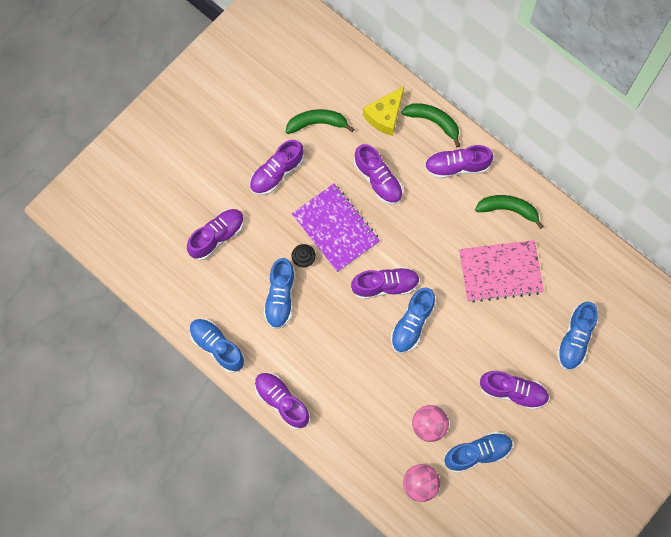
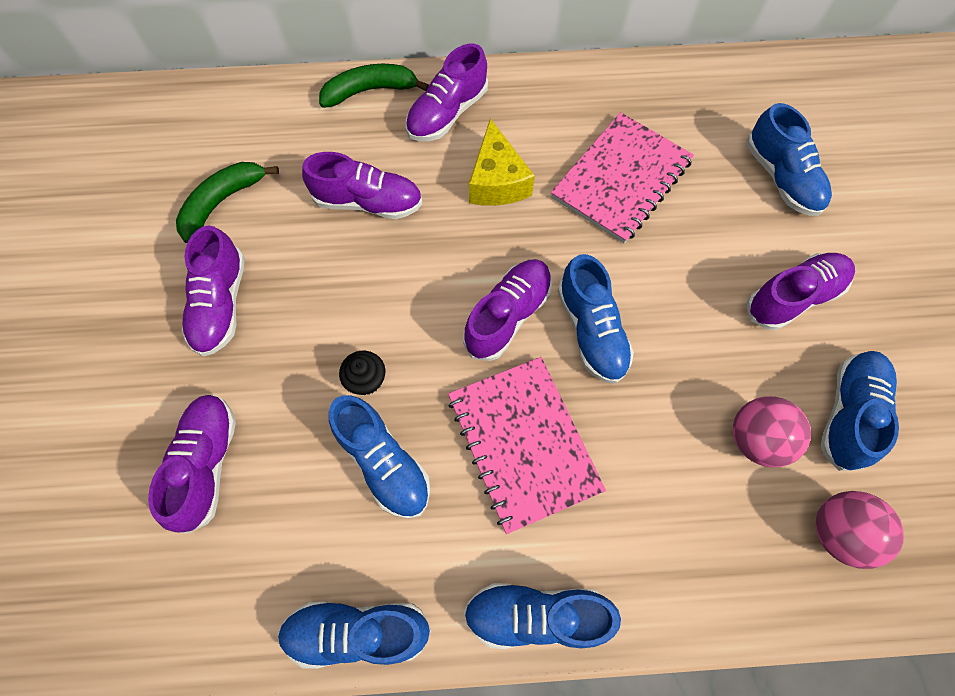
camera: 45 degrees left, 5 degrees down
(282, 401) = (536, 614): purple shoe -> blue shoe
(336, 228) = (371, 303): purple notebook -> none
(338, 340) = (523, 443): none -> pink notebook
(385, 116) = (304, 128): yellow cheese -> yellow cheese (497, 181)
(508, 210) = (554, 110): green banana -> none

